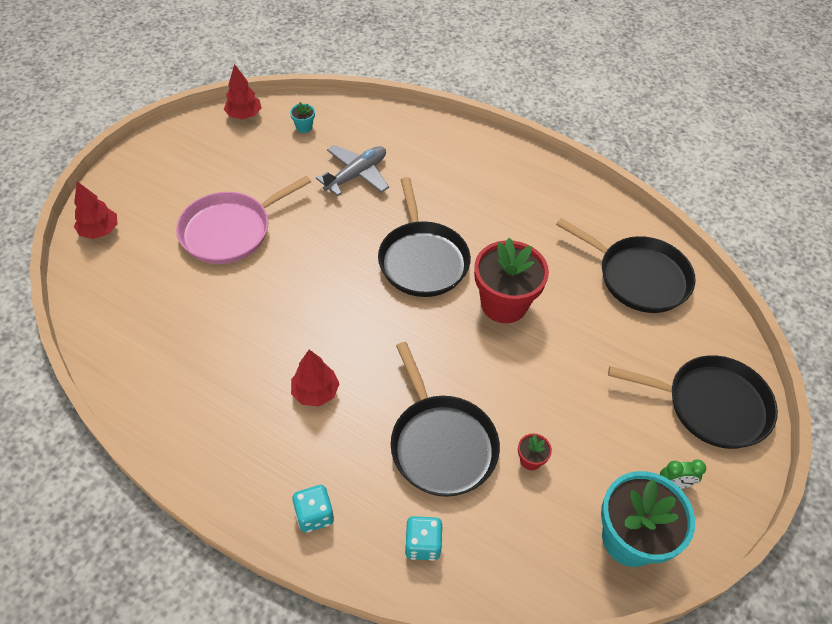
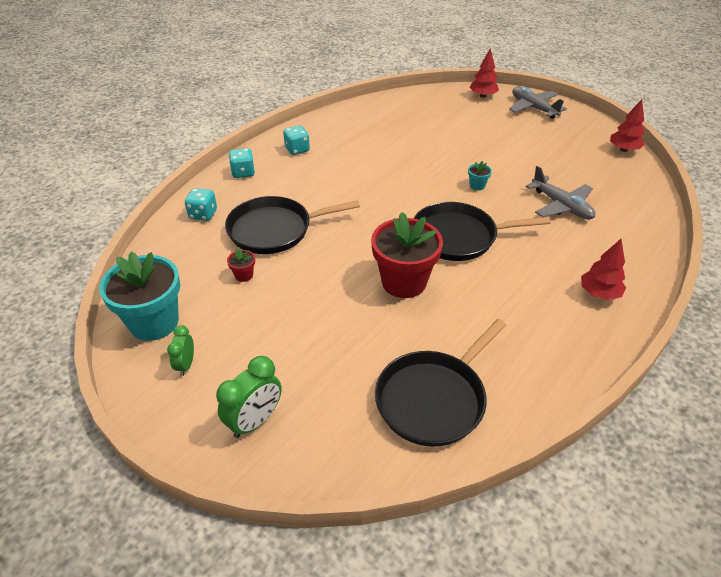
camera: 100 degrees right, 10 degrees down
(141, 181) = (533, 108): none -> grey plane
(230, 230) = (487, 143): pink pan -> none
(247, 451) = (297, 149): none -> turquoise dice
(304, 127) = (618, 179): turquoise flower pot -> turquoise flower pot (477, 185)
(315, 392) = (334, 176): red tree -> red tree (599, 293)
(711, 405) = (255, 421): black pan -> green clock

